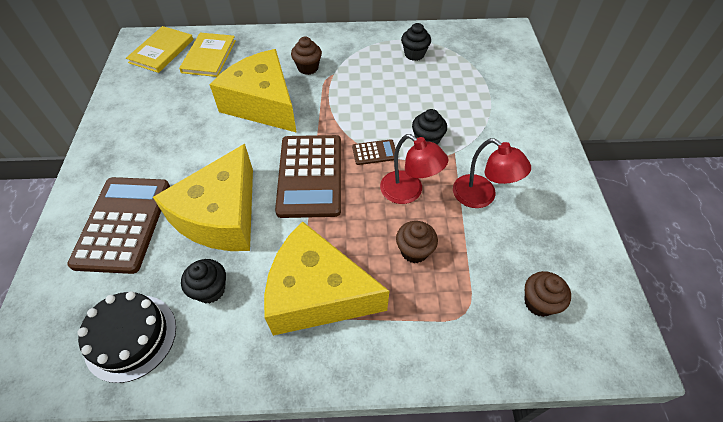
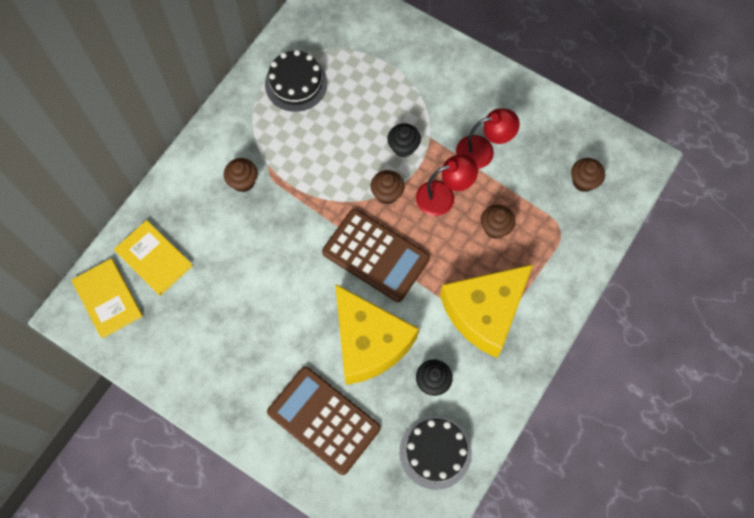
camera: 55 degrees left, 15 degrees up
(262, 104) = (262, 246): yellow cheese -> none
(374, 152) = (387, 194): brown calculator -> brown cupcake
(414, 54) = (296, 83): black cupcake -> black cake

